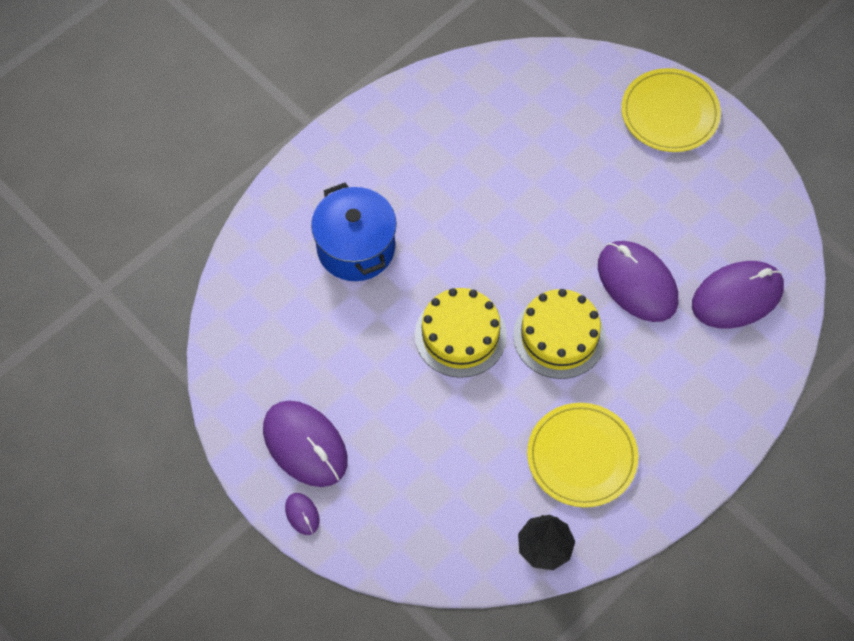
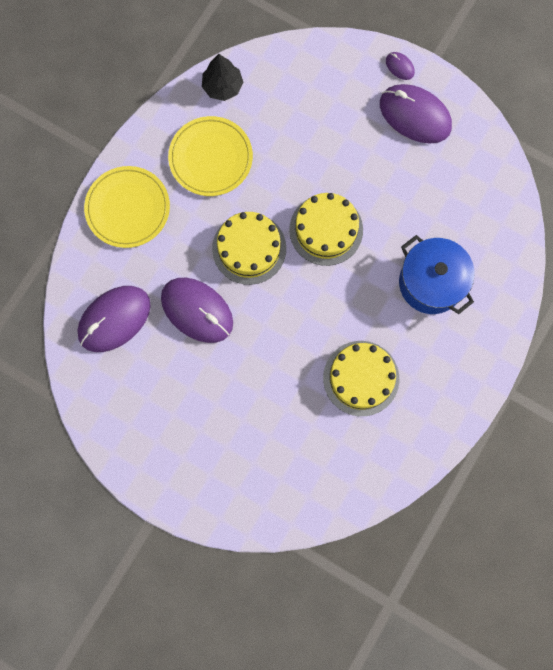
camera: 165 degrees right, 15 degrees up
(467, 172) = (361, 378): none -> yellow cake
(670, 113) = (200, 485): yellow plate -> yellow plate (128, 208)

